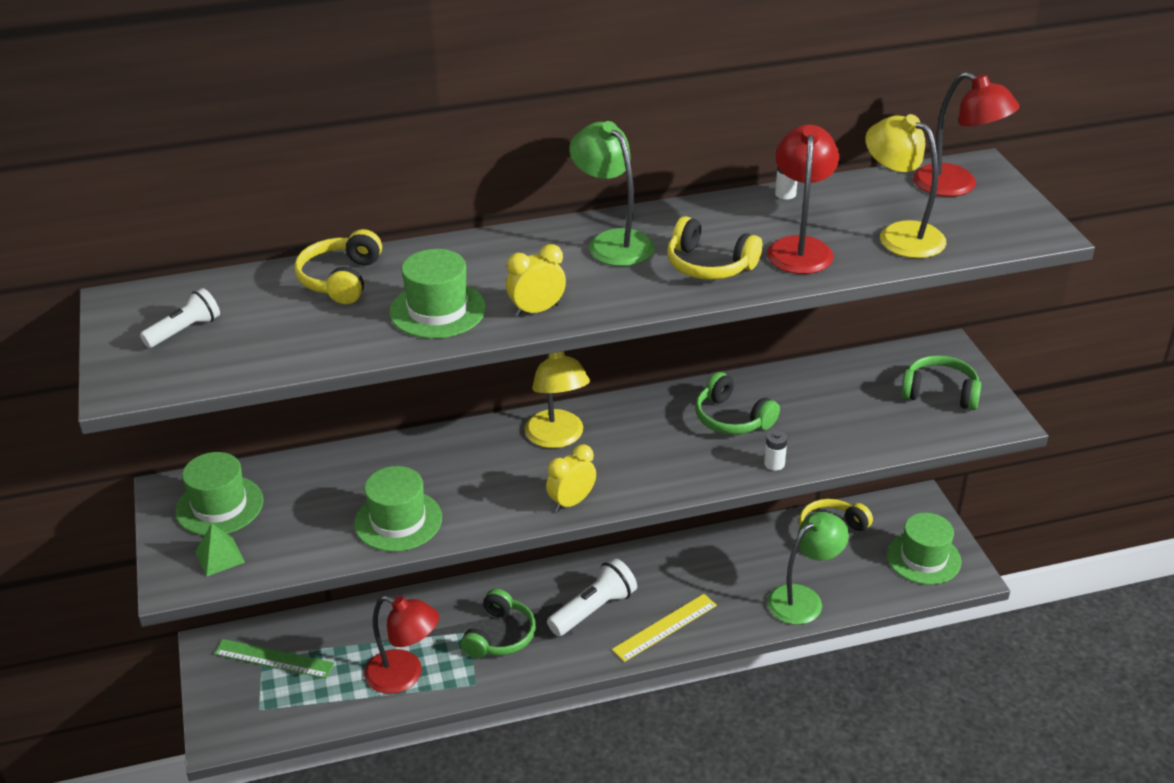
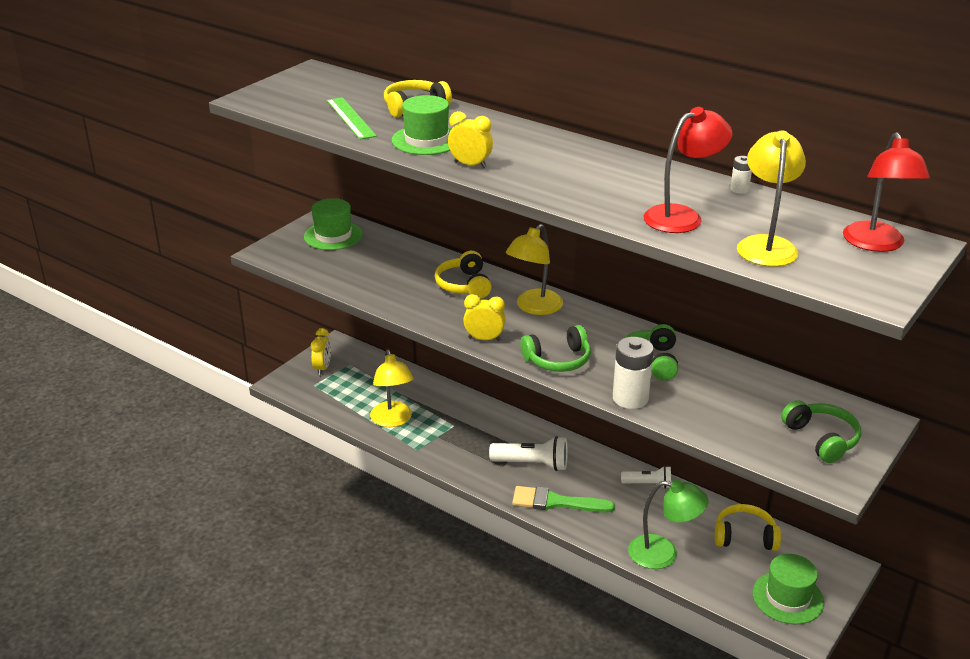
camera: 50 degrees right, 5 degrees down
(185, 330) = (311, 92): white flashlight -> white flashlight (648, 484)
(220, 557) = (297, 255): green pyramid -> none
(238, 683) = (322, 368): none -> yellow clock
(273, 659) = (352, 369): green ruler -> green ruler (350, 118)
(398, 521) = (391, 291): green hat -> none
(404, 676) = (393, 420): red lamp -> yellow lamp
(500, 636) = (465, 438): green headphones -> green headphones (558, 360)
(612, 242) = (579, 159): green lamp -> none
(665, 627) = (555, 502): yellow ruler -> green brush
(709, 265) = (607, 195): yellow headphones -> yellow headphones (464, 285)
(774, 464) = (630, 398): white battery -> white battery, size x2.01

